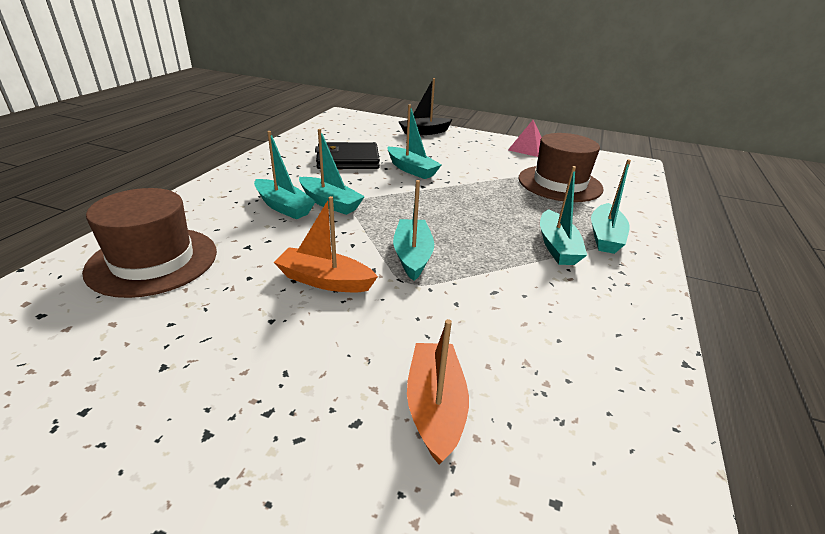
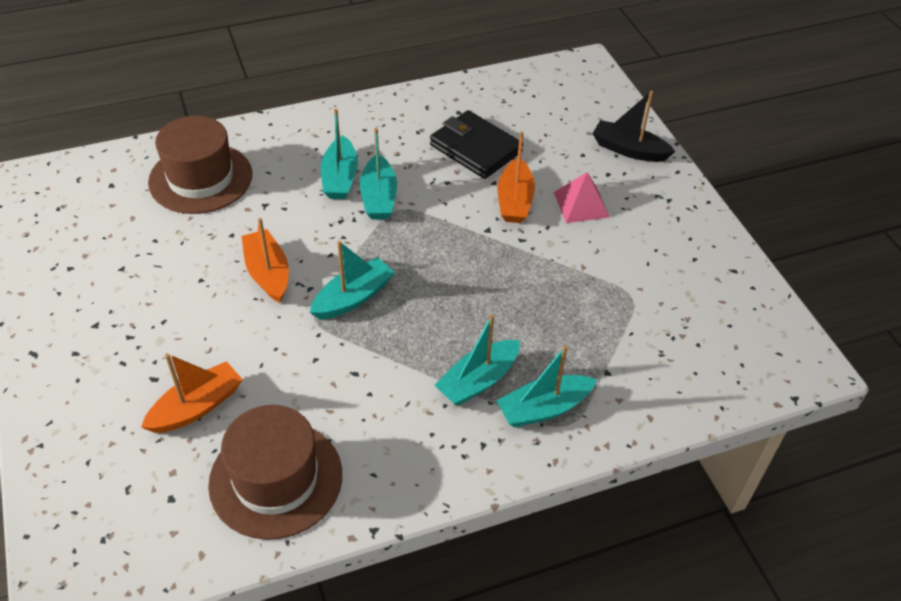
camera: 50 degrees right, 15 degrees up
(411, 169) = (514, 200): turquoise boat -> orange boat
(527, 148) = (708, 251): pink pyramid -> pink pyramid (581, 204)
(559, 183) = (637, 323): brown hat -> brown hat (276, 479)

